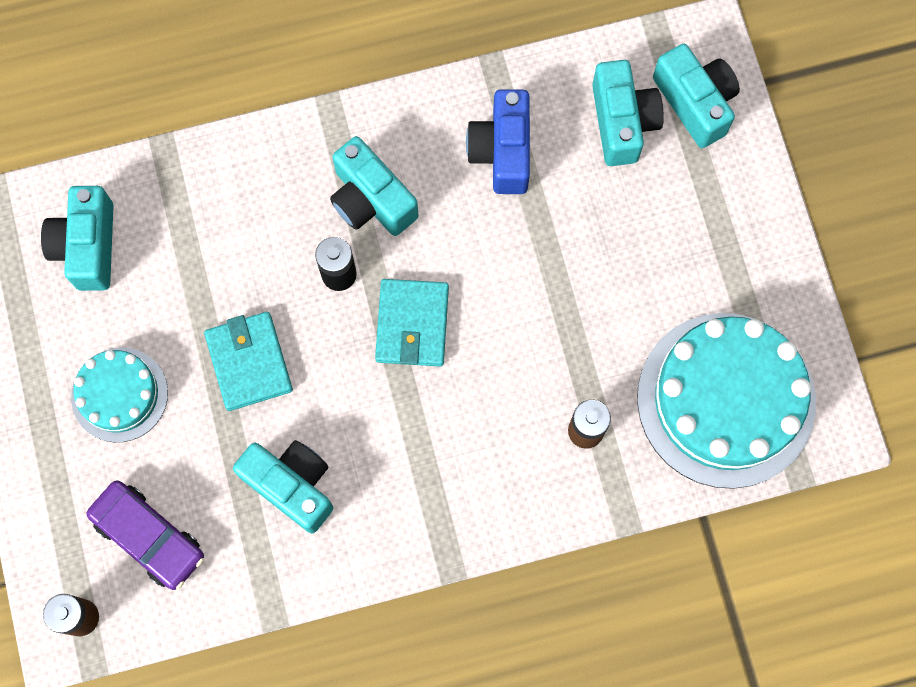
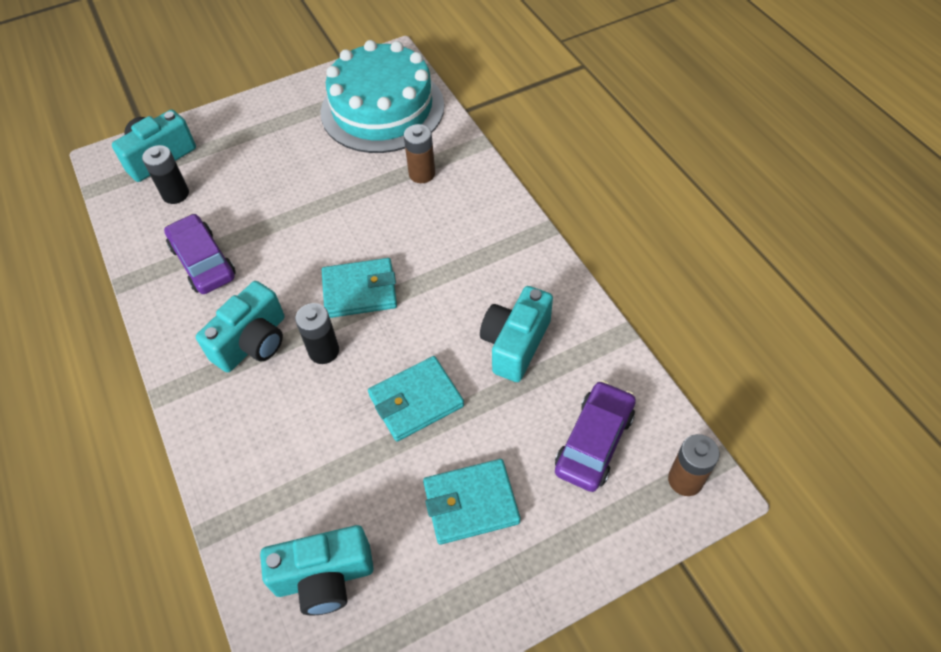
camera: 100 degrees left, 20 degrees down
(119, 394) = (471, 503): turquoise cake -> turquoise wallet
(502, 151) = (203, 262): blue camera -> purple car
(622, 122) = (175, 194): turquoise camera -> black battery

